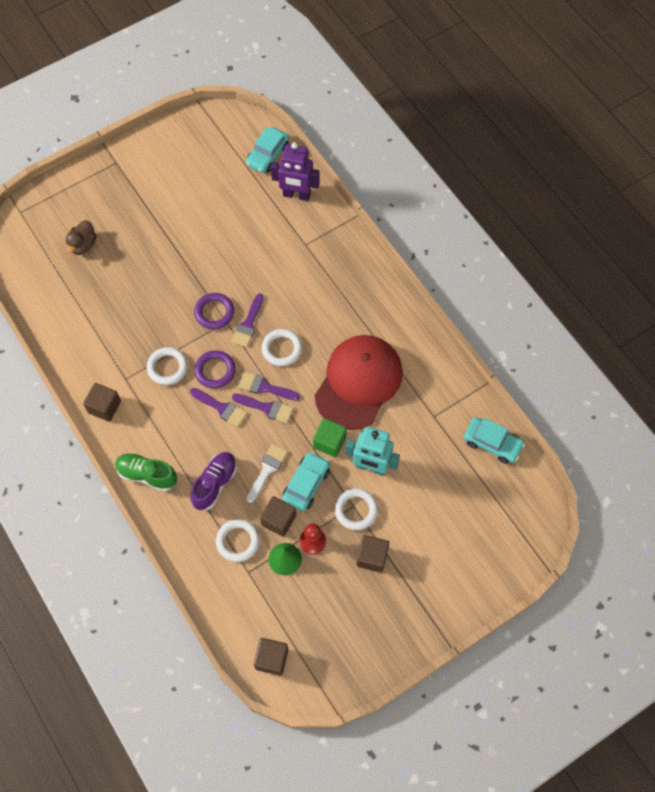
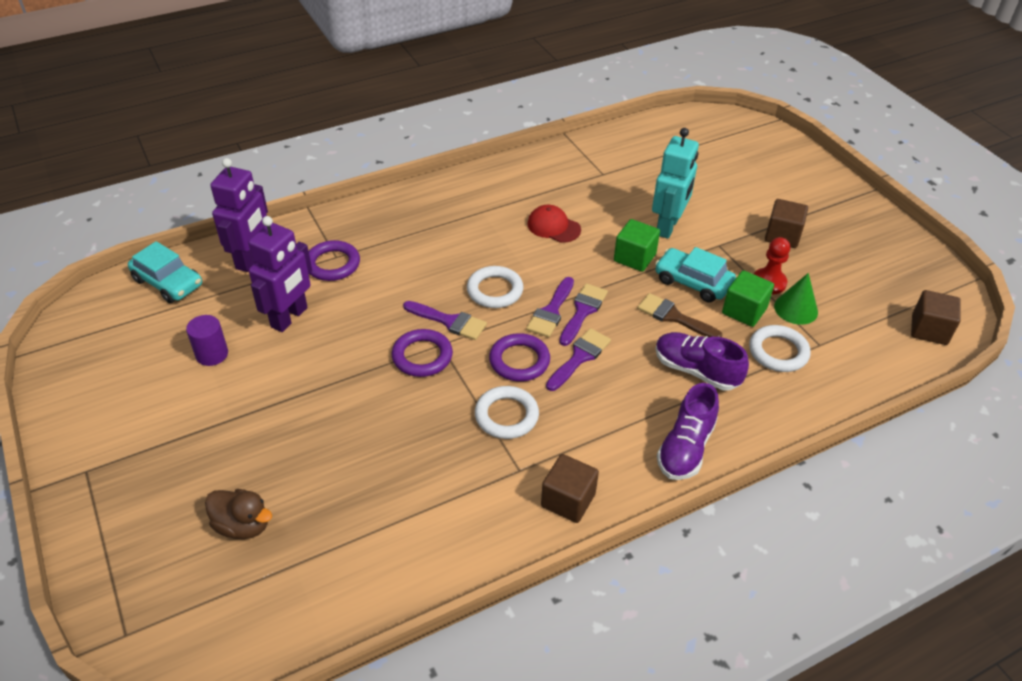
camera: 85 degrees left, 20 degrees down
(147, 475) = (685, 448): green shoe -> purple shoe
(206, 197) = (212, 354): none -> purple cylinder
(242, 230) = (289, 317): none -> purple robot
(267, 469) = (673, 317): white brush -> brown brush
(278, 520) = (744, 311): brown cube -> green cube
(297, 244) = (332, 264): none -> purple ring
(356, 510) = (724, 243): white ring -> none
(358, 382) = (553, 227): red cap -> red cap, size x0.42
(492, 443) = (637, 138): turquoise car -> none

